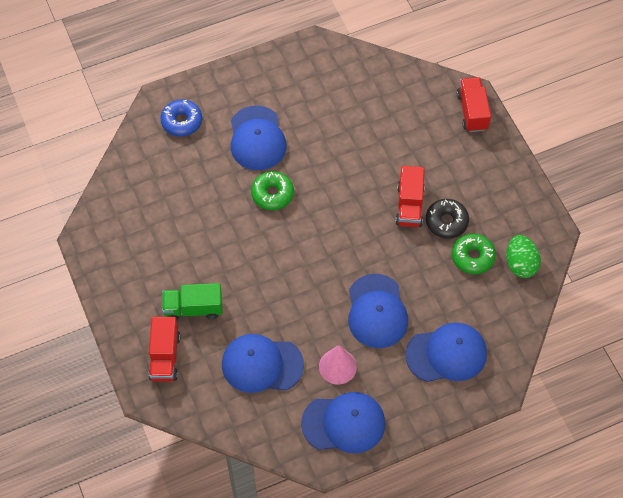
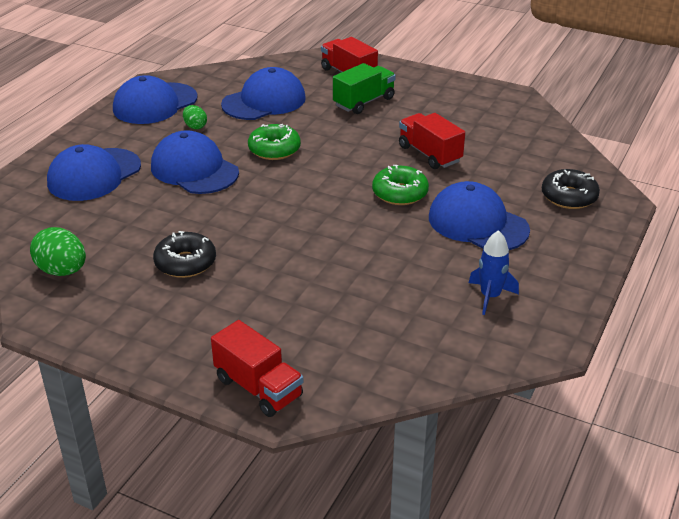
camera: 140 degrees right, 25 degrees down
(182, 122) = (569, 197): blue donut -> black donut
(310, 87) = (490, 296): none -> blue rocket
(337, 366) = (195, 126): pink cone -> green egg
(409, 205) = (243, 255): red truck -> red truck (429, 154)
(472, 257) = (127, 250): green donut -> green donut (274, 149)

